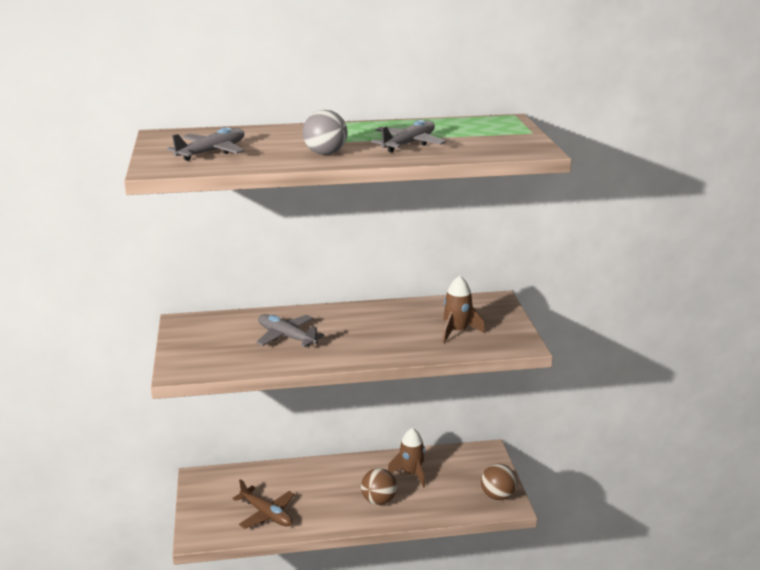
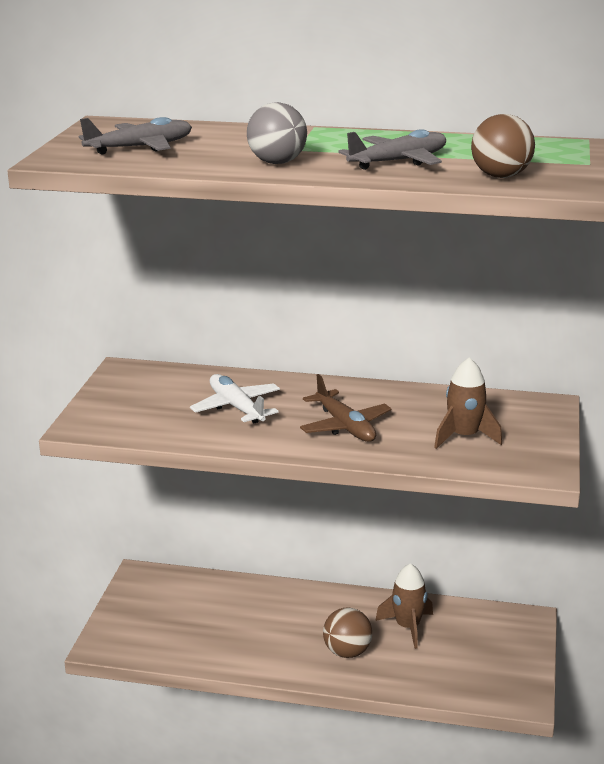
camera: 20 degrees right, 0 degrees up
(266, 514) = (198, 637): brown plane -> brown plane (345, 426)
(287, 337) = (237, 408): grey plane -> white plane
(497, 496) = (511, 682): brown ball -> brown ball (501, 176)

